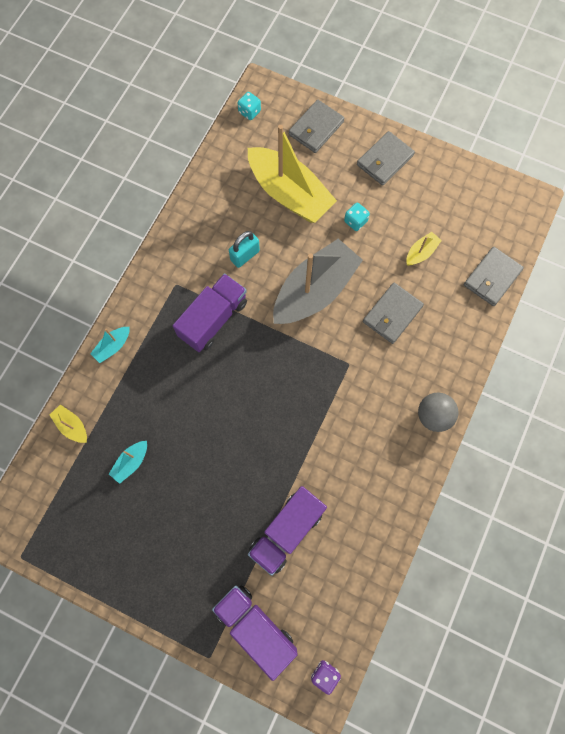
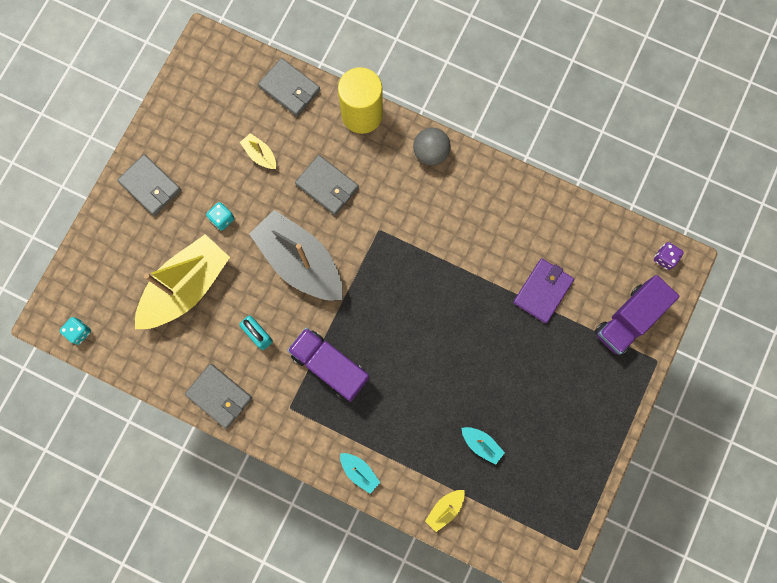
camera: 90 degrees left, 5 degrees up
(287, 531) = (542, 291): purple truck -> purple wallet
(316, 128) = (106, 258): grey wallet -> grey wallet (219, 396)
(470, 347) = (362, 114): none -> yellow cylinder

